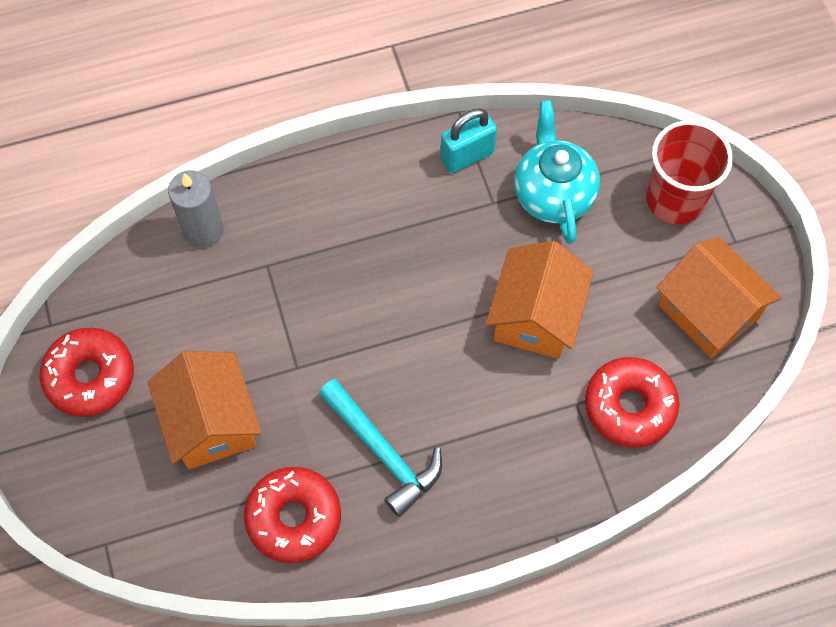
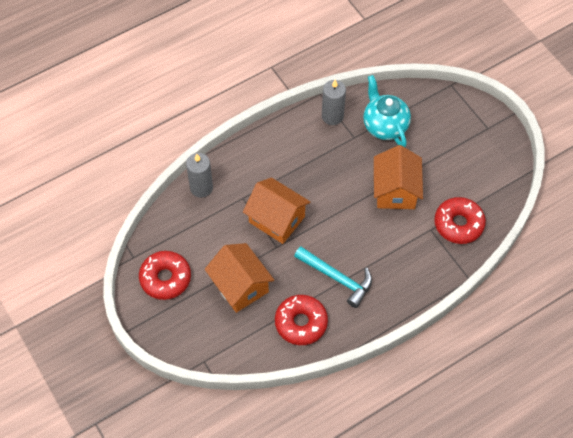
camera: 15 degrees left, 5 degrees down
(467, 156) = (332, 116): turquoise padlock -> grey candle
(675, 199) = (450, 113): red cup -> none
(708, 311) = (484, 167): orange house -> orange house (276, 219)

